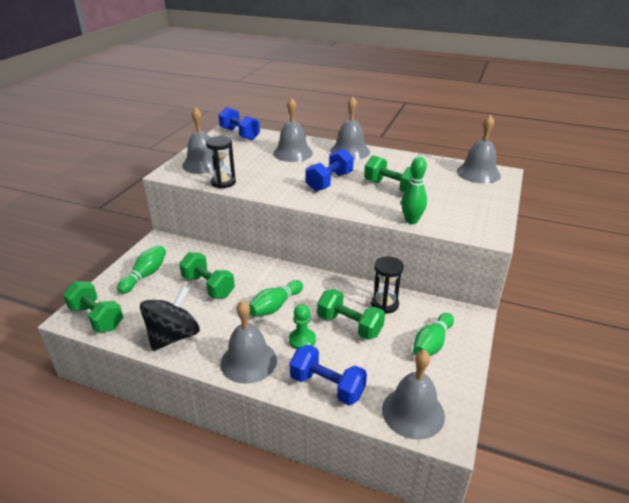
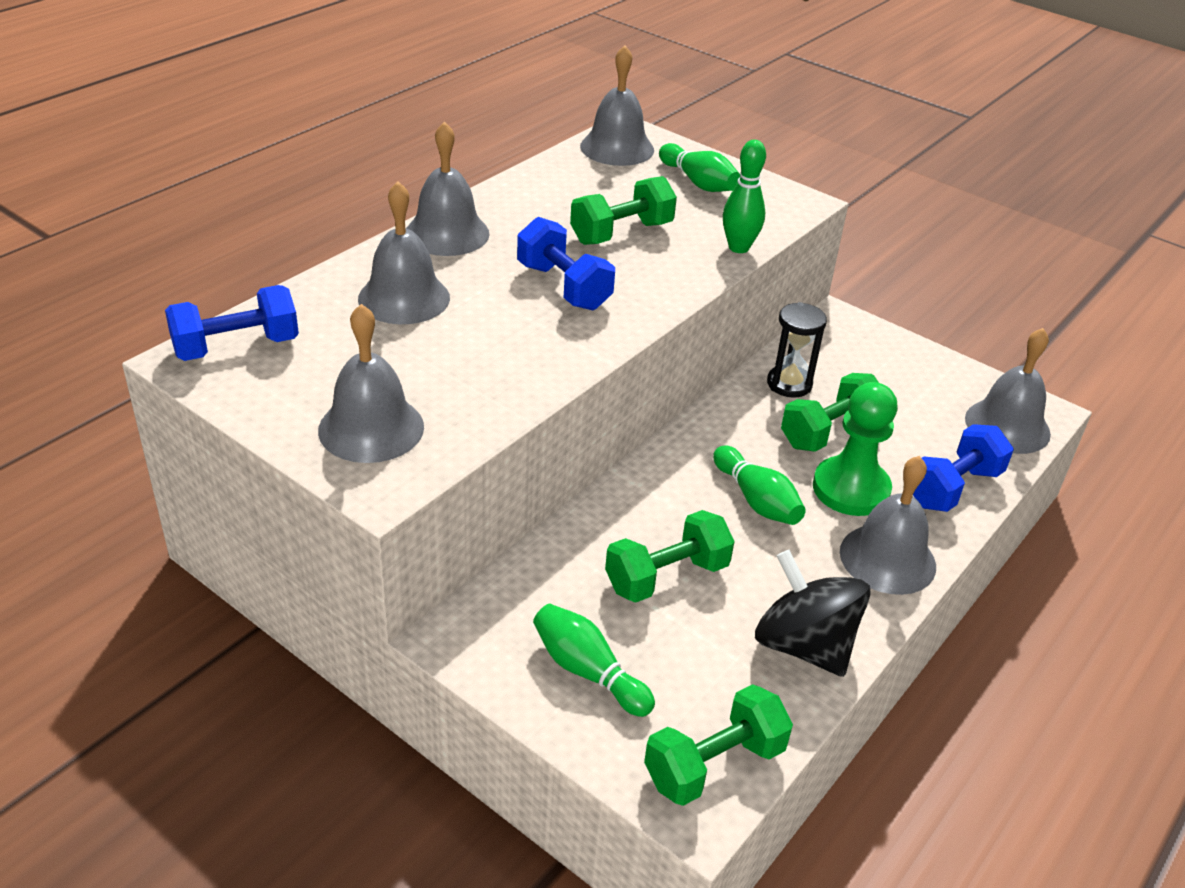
camera: 75 degrees left, 5 degrees up
(223, 182) = (488, 412): black hourglass -> none
(302, 340) = (851, 489): green pawn -> green pawn, size x1.70
(432, 344) = (886, 370): green bowling pin -> green bowling pin (698, 182)

